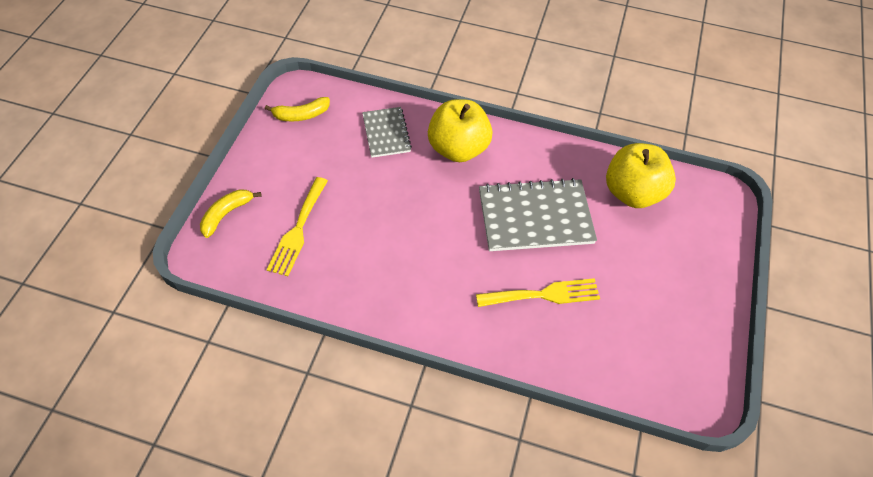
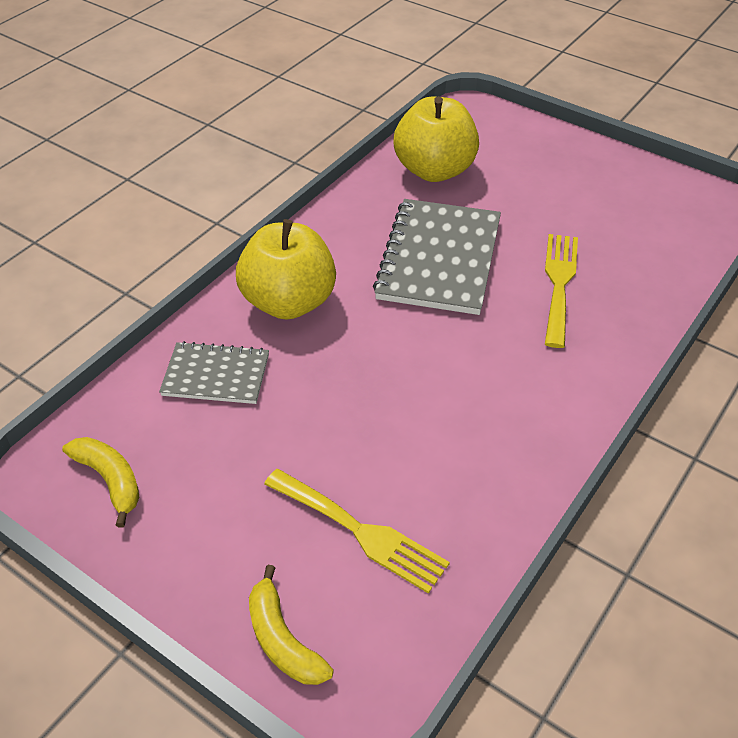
camera: 70 degrees left, 10 degrees down
(301, 115) = (110, 480): yellow banana -> yellow banana turned 45 degrees counterclockwise

